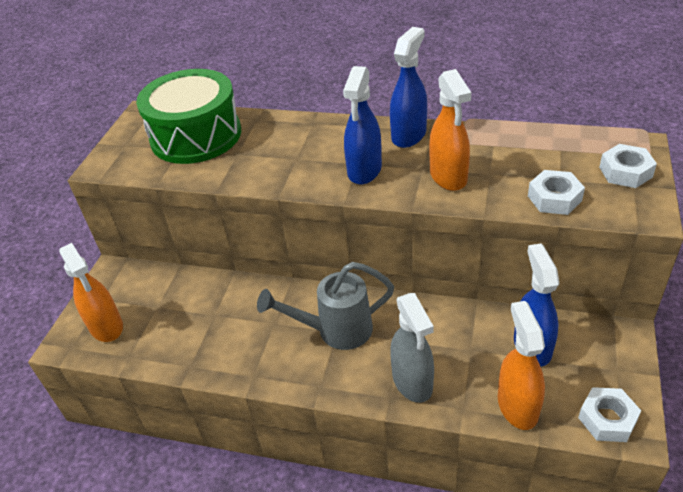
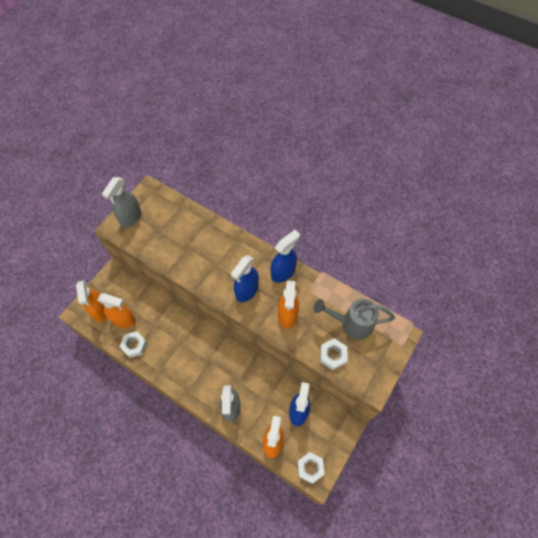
camera: 15 degrees right, 20 degrees up
(125, 148) = (130, 217): none -> grey spray bottle
(155, 325) = (123, 319): none -> orange spray bottle
(196, 136) = (170, 222): green drum -> none
(335, 331) = (208, 361): grey watering can -> grey watering can (351, 323)
(625, 172) = (381, 352): white nut -> white nut (134, 345)

